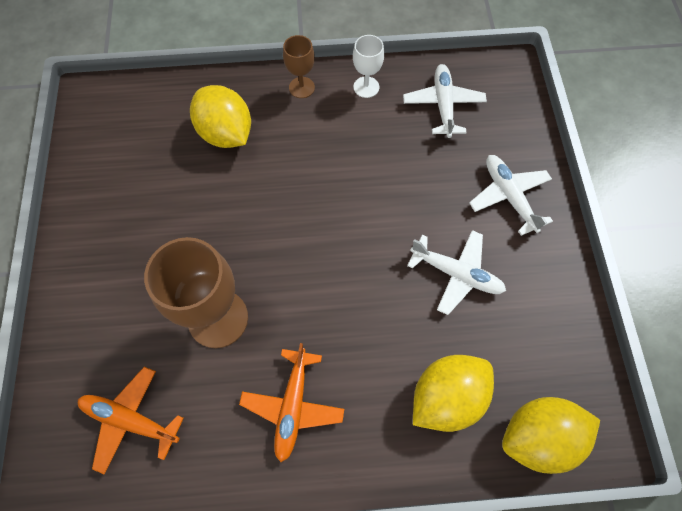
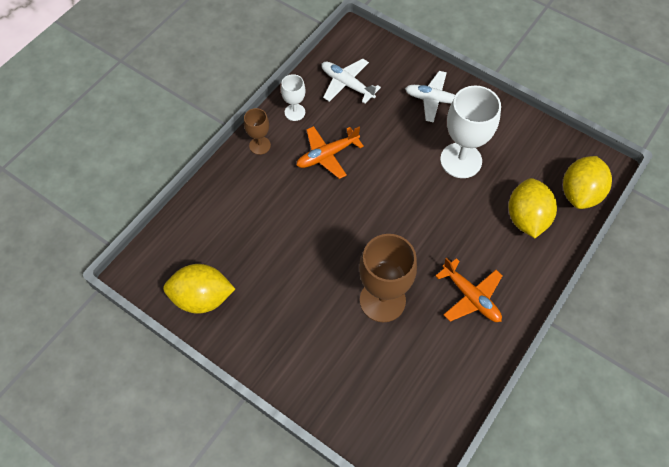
camera: 50 degrees left, 5 degrees down
(130, 420) = (408, 391): orange plane -> orange plane (327, 155)
(226, 133) = (253, 210): yellow lemon -> yellow lemon (202, 298)
(457, 274) = (461, 160): white plane -> white goblet

